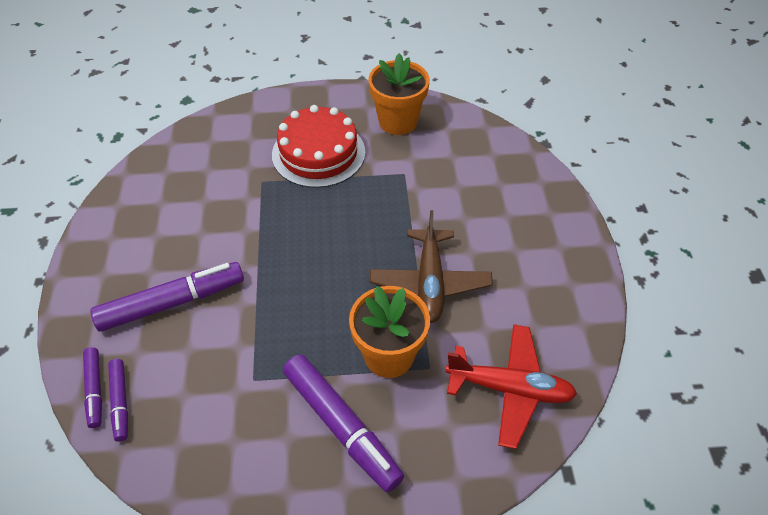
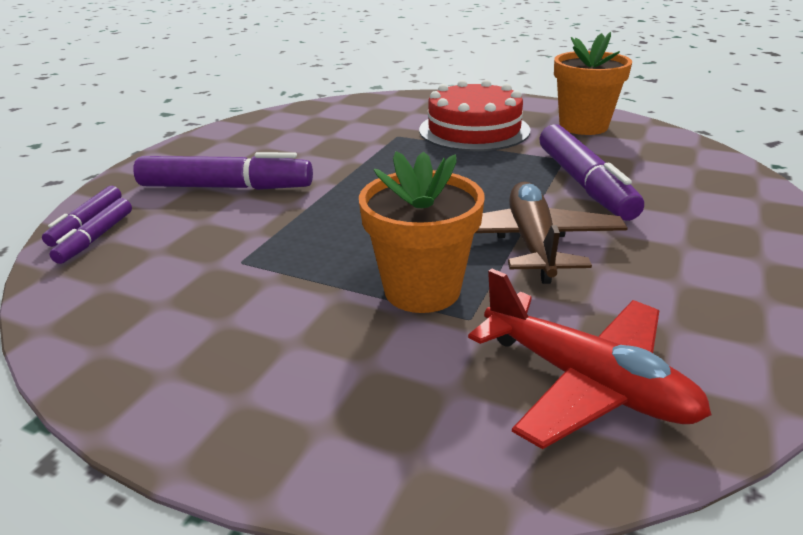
camera: 30 degrees right, 20 degrees down
(341, 426) = (297, 335): purple marker -> purple marker (584, 184)
(430, 282) = (532, 243): brown plane -> brown plane turned 150 degrees clockwise

